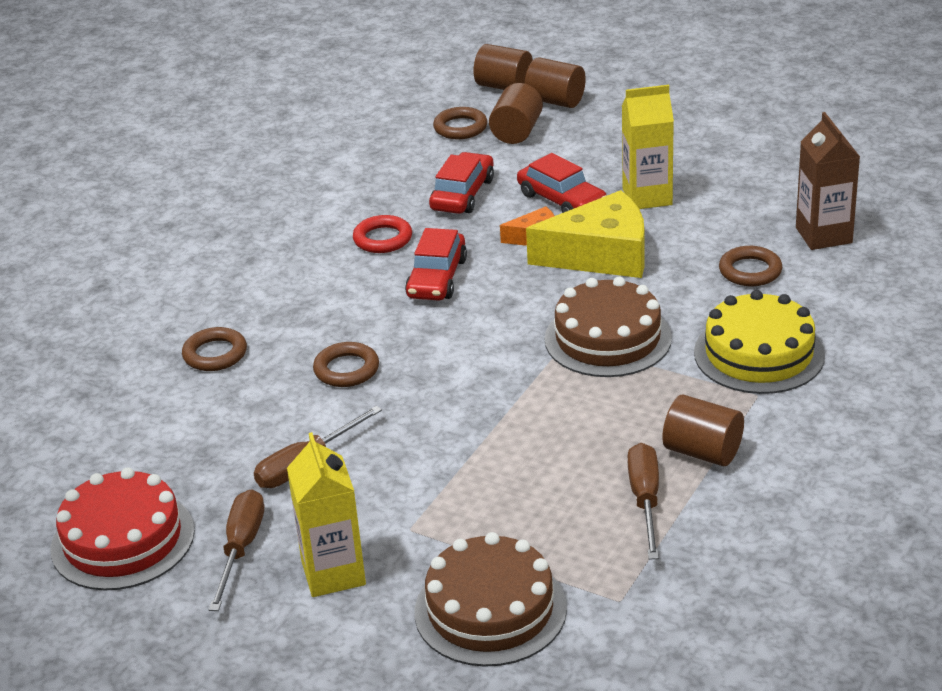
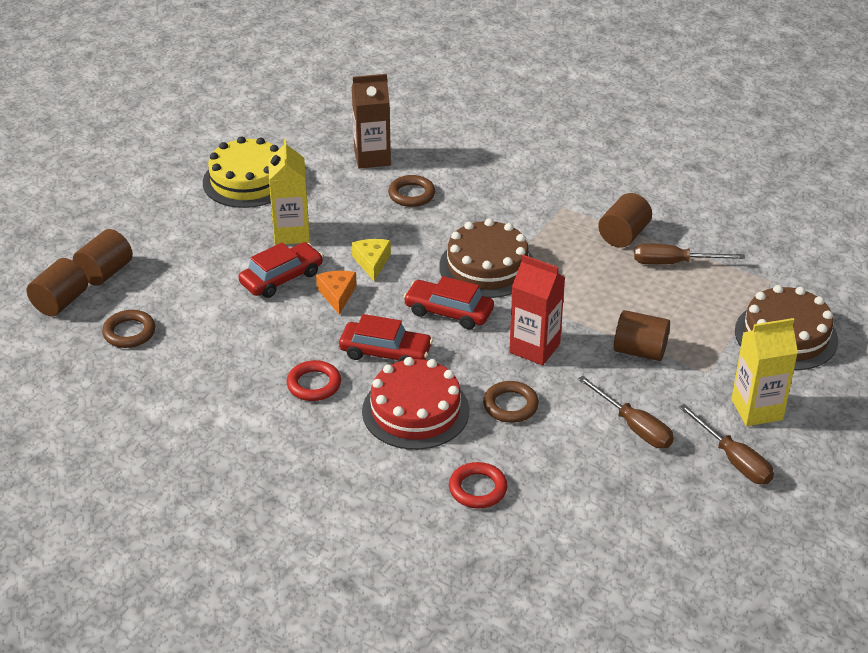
camera: 90 degrees left, 5 degrees up
(122, 540) = (727, 531): red cake -> red cake (415, 411)
(215, 354) = (478, 489): brown ring -> red ring
(241, 548) = (733, 460): brown screwdriver -> brown screwdriver turned 135 degrees counterclockwise
(449, 383) = (534, 348): none -> red carton
(462, 194) = (253, 334): red car -> red car (449, 312)
(516, 132) = (153, 298): brown cylinder -> brown cylinder (640, 351)
(601, 255) = (372, 262): yellow cheese -> yellow cheese, size x0.50
(759, 354) = (515, 201): yellow cake -> yellow cake (247, 180)

